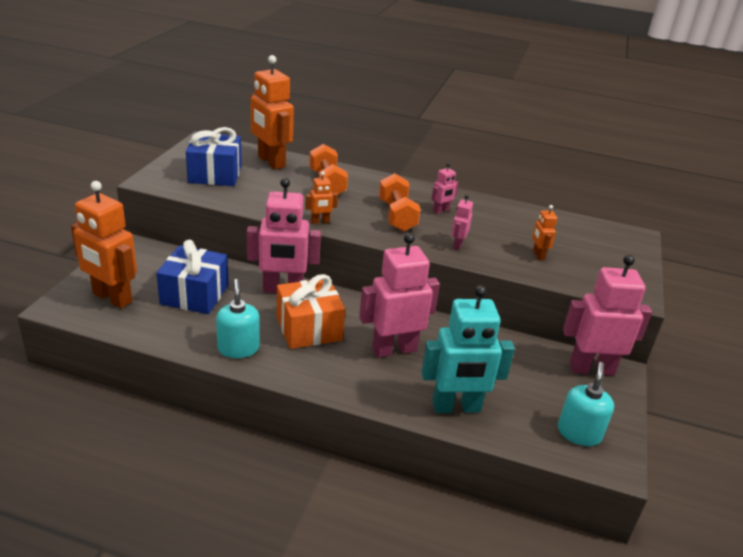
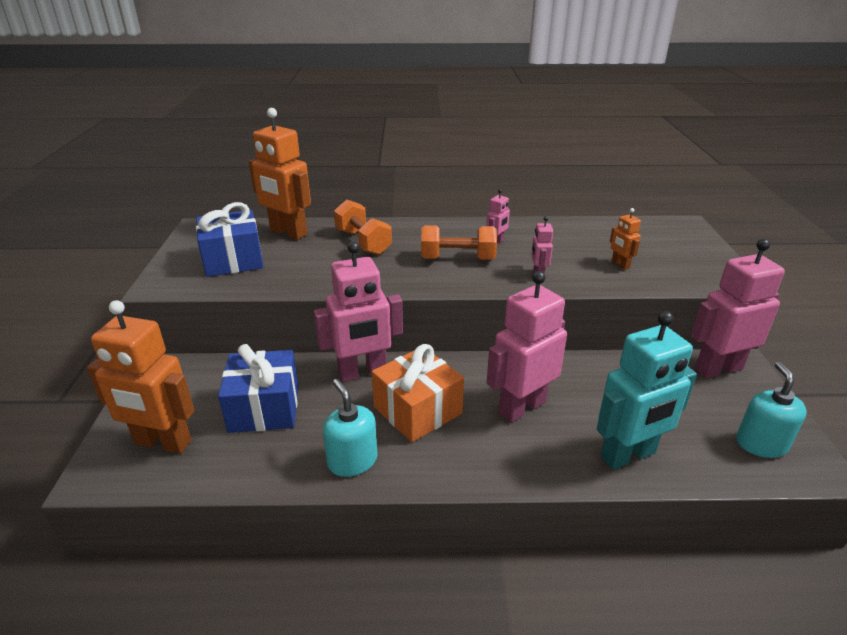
camera: 15 degrees left, 0 degrees up
(320, 222) = (382, 285): orange robot -> none
(397, 216) = (457, 259): orange dumbbell -> orange dumbbell turned 60 degrees counterclockwise

